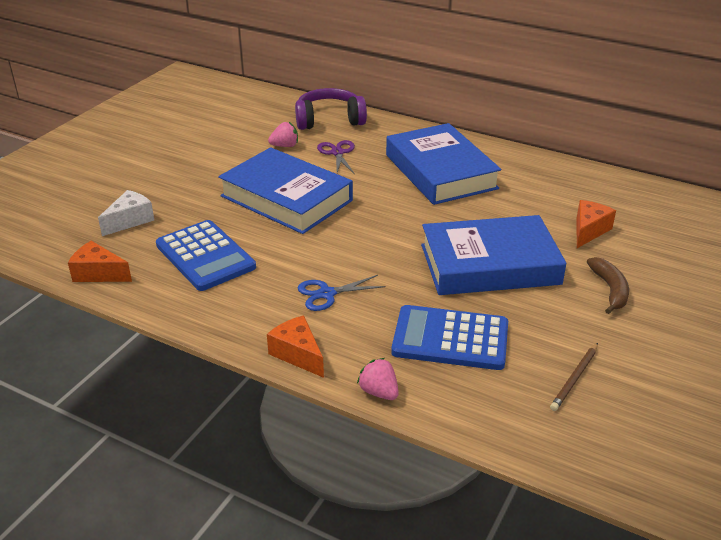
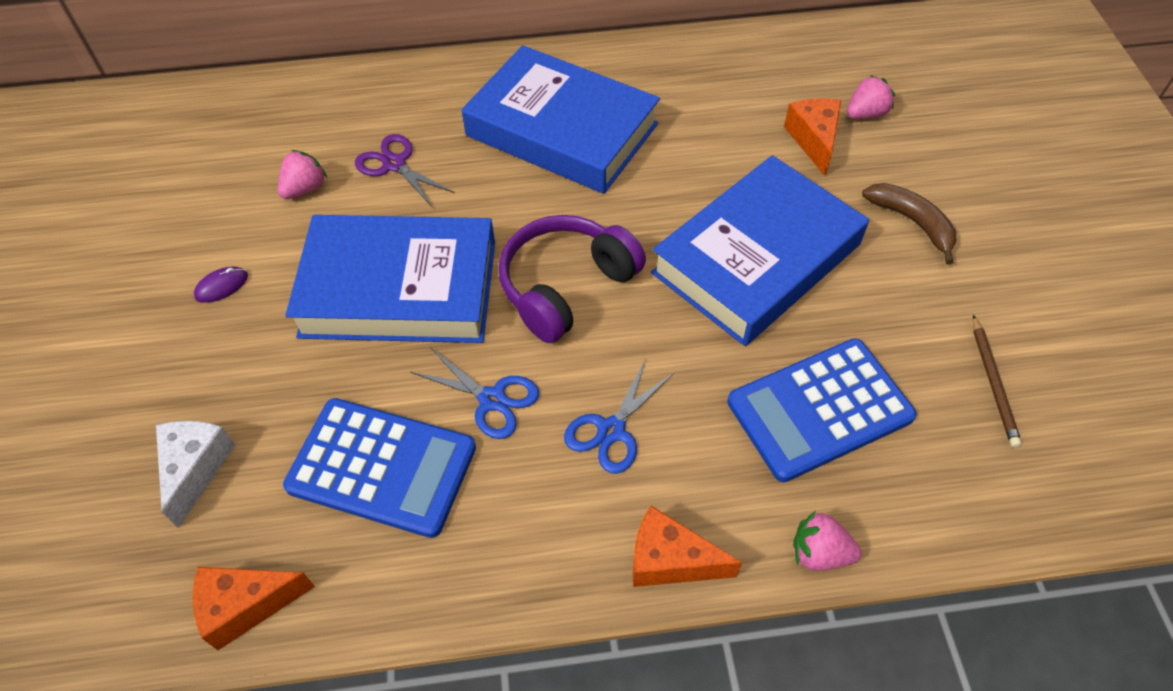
camera: 35 degrees left, 20 degrees up
(209, 165) = (221, 286): none -> purple mouse
(282, 256) = (492, 399): none -> blue scissors
(329, 120) = (326, 106): purple headphones -> purple headphones (566, 286)
(639, 232) = (865, 114): none -> pink strawberry

